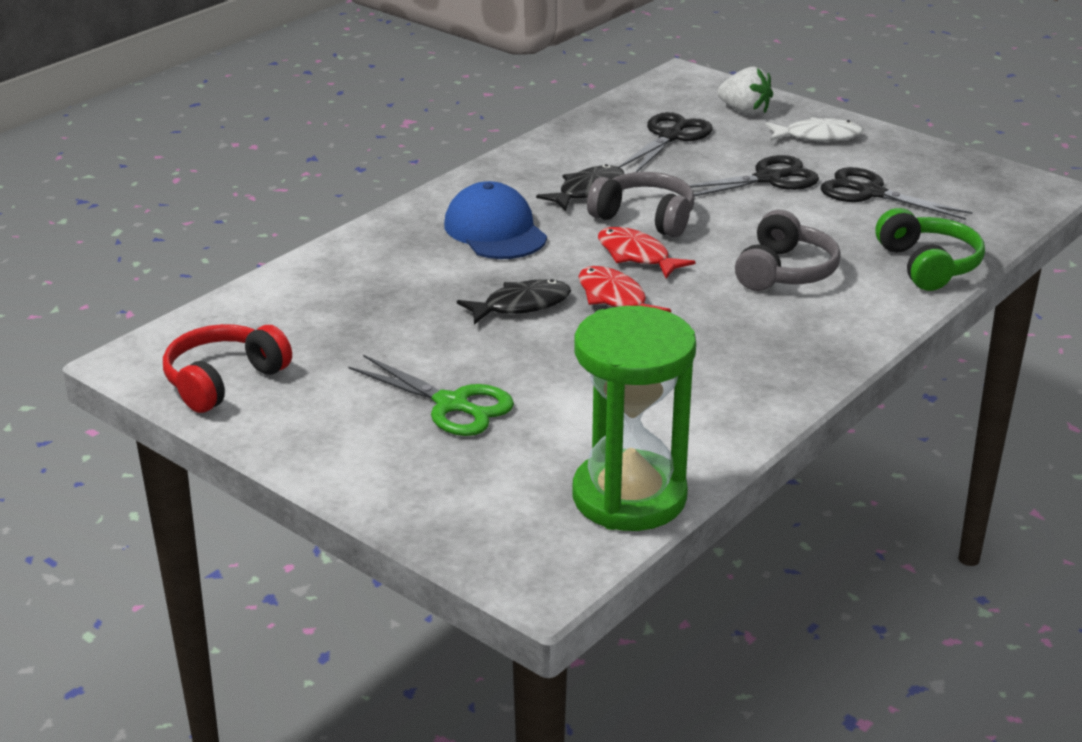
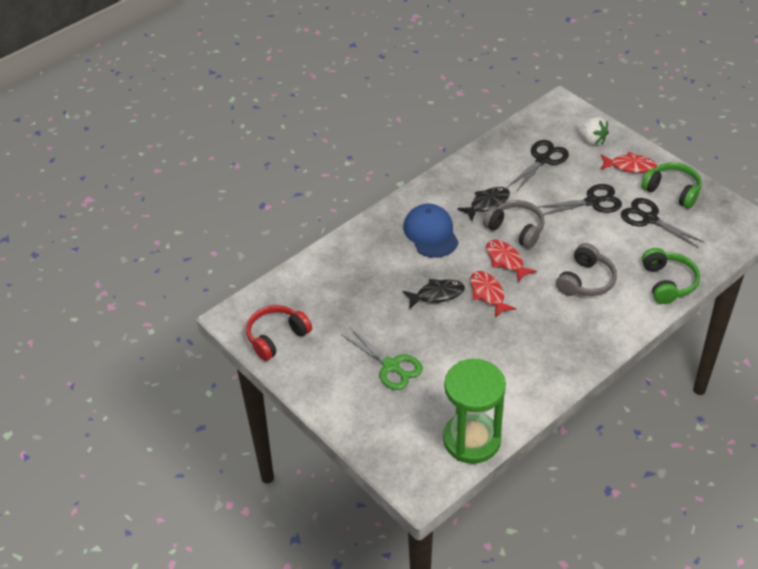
camera: 10 degrees right, 15 degrees up
(818, 136) = (630, 166): white fish -> red fish
(898, 160) = (672, 191): none -> green headphones

